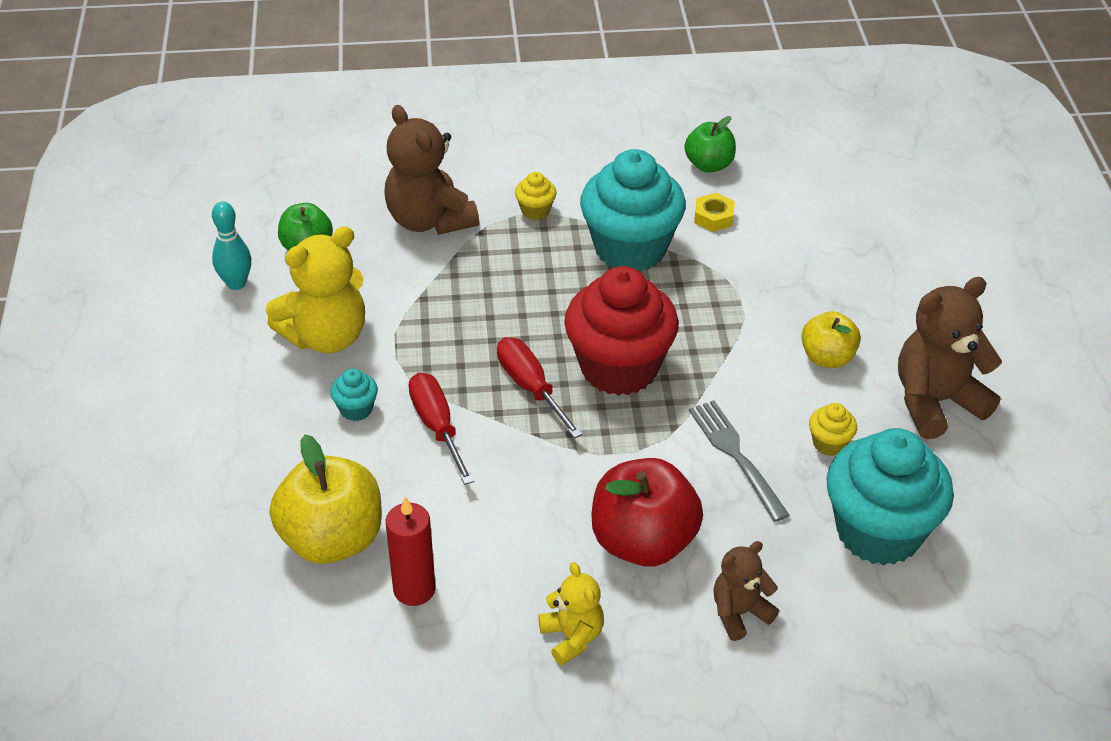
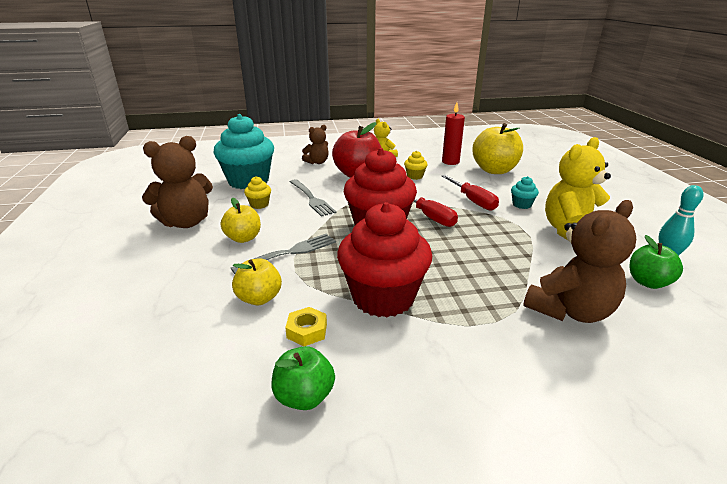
camera: 175 degrees right, 15 degrees down
(429, 220) = (570, 310): brown teddy bear -> brown teddy bear turned 90 degrees clockwise
(535, 211) = (479, 326): yellow cupcake -> yellow cupcake (415, 176)
(630, 248) = (383, 297): turquoise cupcake -> red cupcake
(751, 324) = (290, 252): none -> grey fork
(773, 257) = (259, 298): none -> yellow apple

